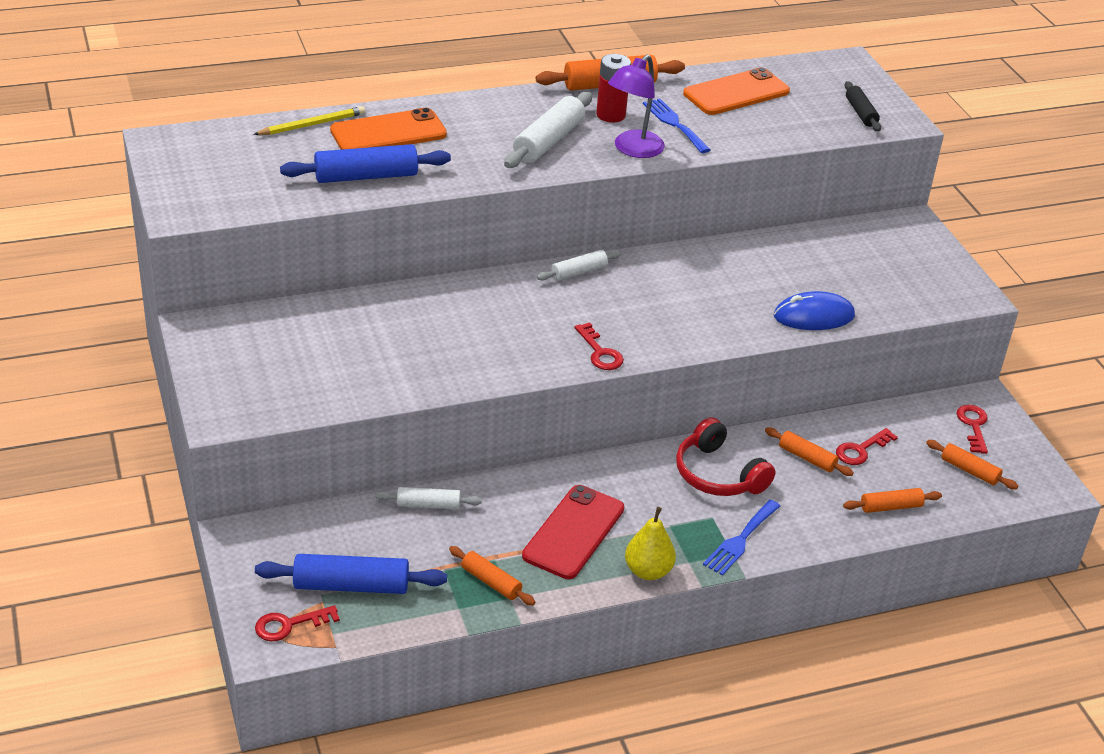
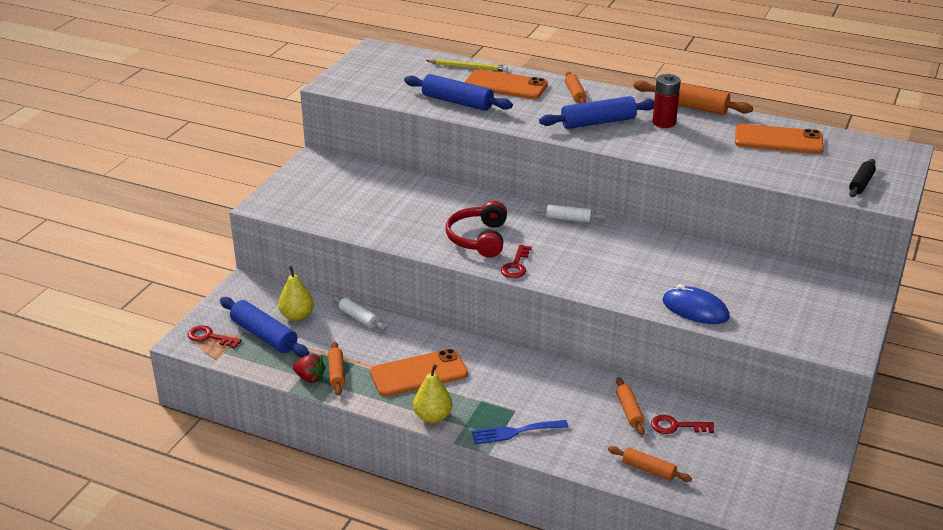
camera: 45 degrees right, 5 degrees down
(356, 541) = (297, 316): none -> yellow pear
(470, 604) = (309, 378): none -> red strawberry
(548, 141) = (598, 122): white rolling pin -> blue rolling pin
(573, 532) = (418, 373): red phone -> orange phone
(633, 150) = (648, 146): purple lamp -> none
(674, 124) = (701, 142): blue fork -> none
(718, 474) = (554, 389): red headphones -> red headphones (478, 239)
(969, 470) = (744, 480): orange rolling pin -> orange rolling pin (575, 94)
(973, 426) = (789, 456): red key -> none

